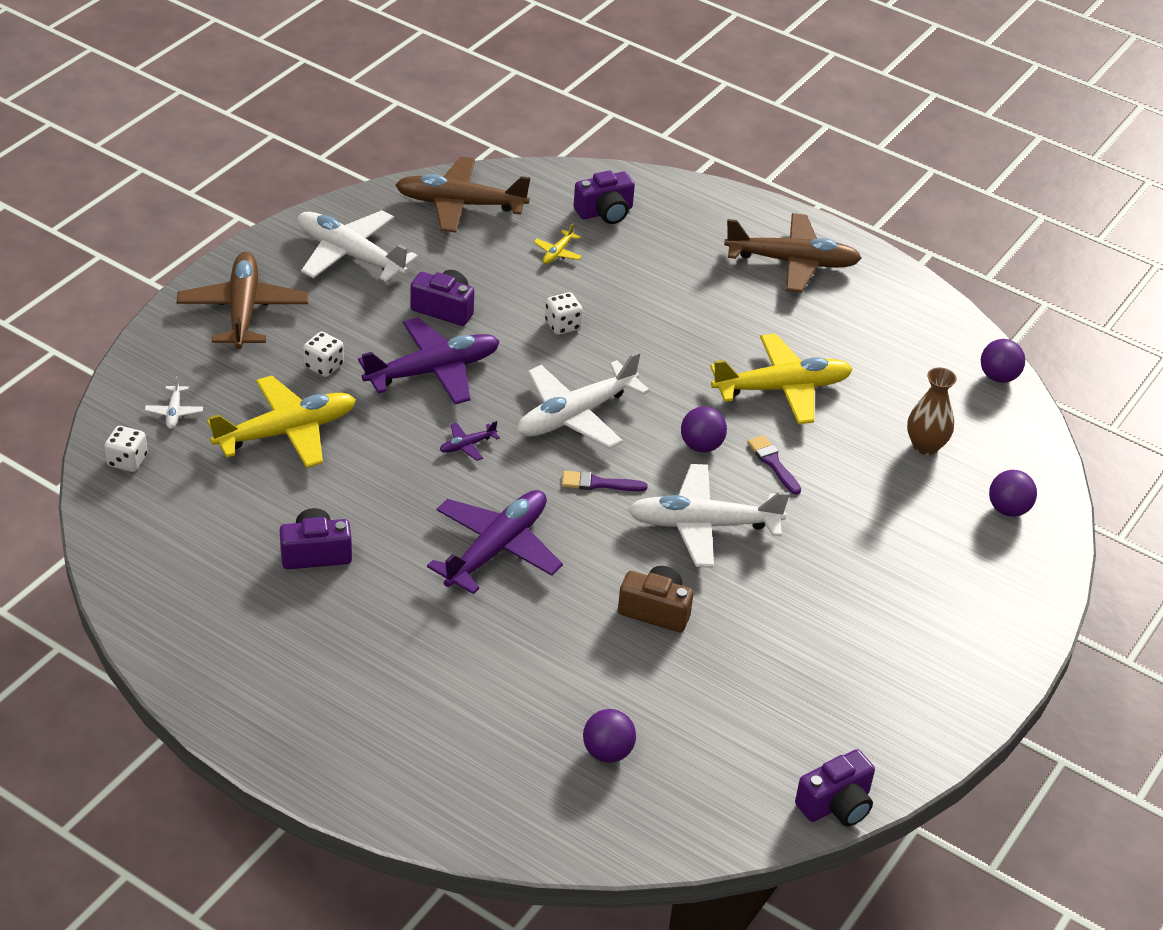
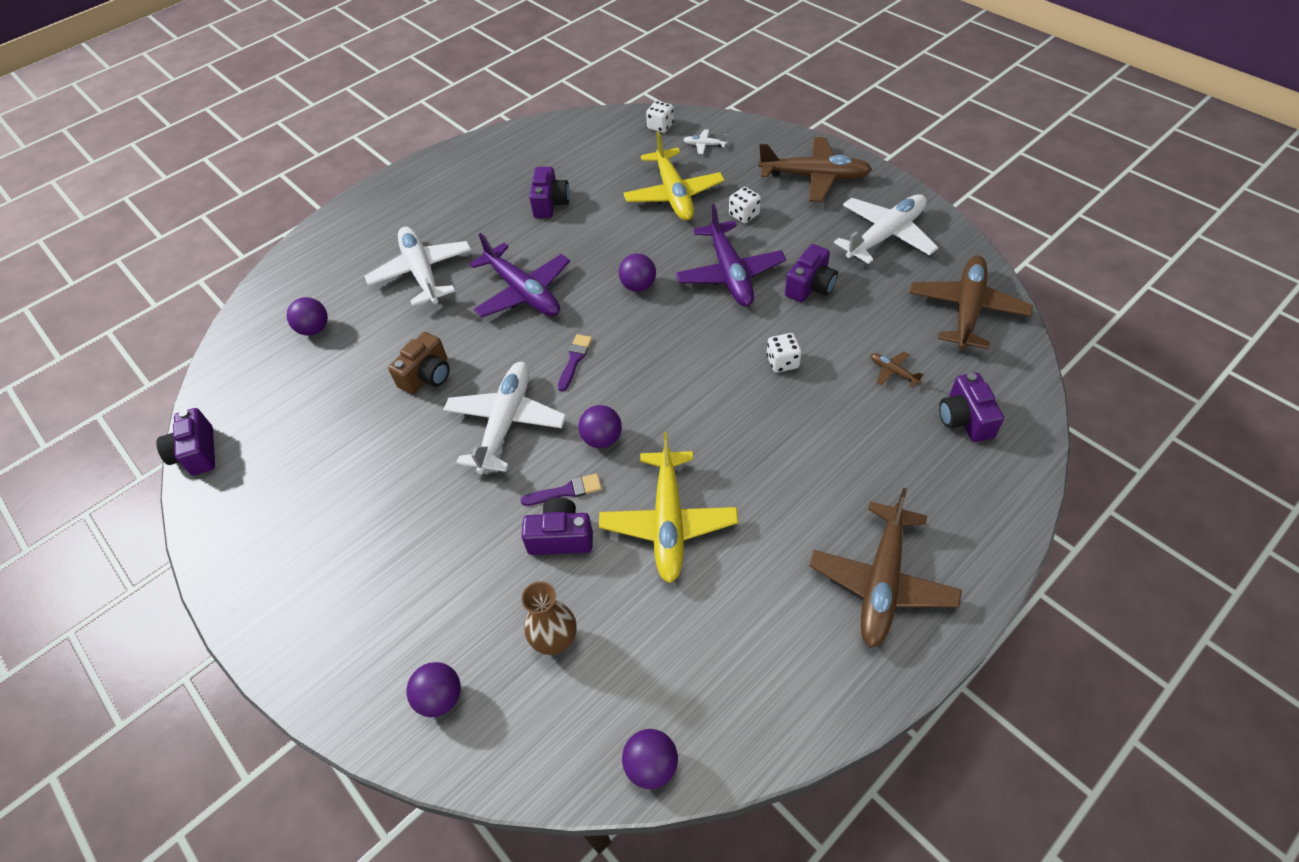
camera: 110 degrees right, 10 degrees up
(467, 445) = (638, 286): purple plane -> purple ball
(557, 252) = (893, 372): yellow plane -> brown plane
(576, 415) = (660, 356): white plane -> white plane (422, 273)
(825, 458) = (561, 537): none -> purple camera

